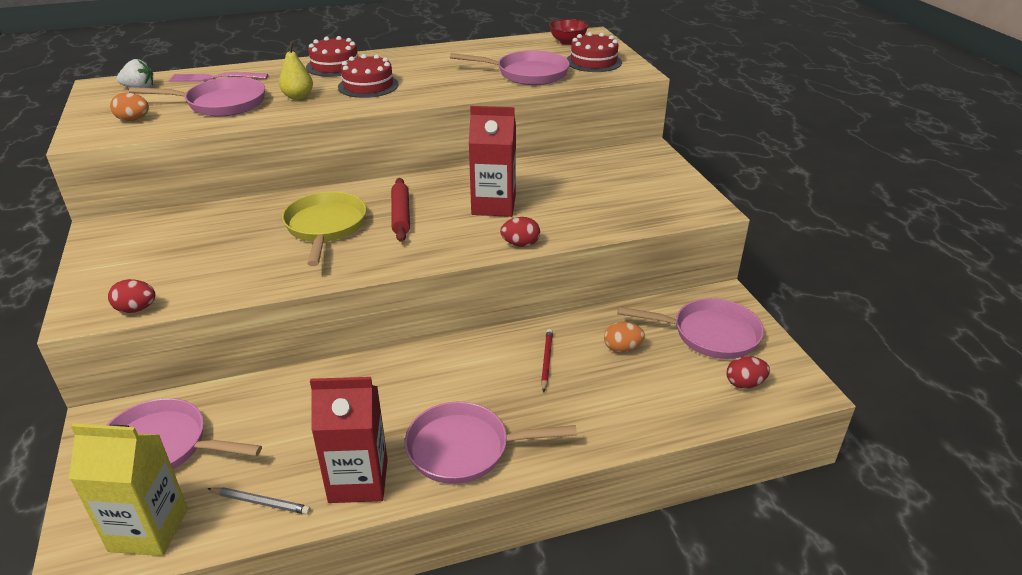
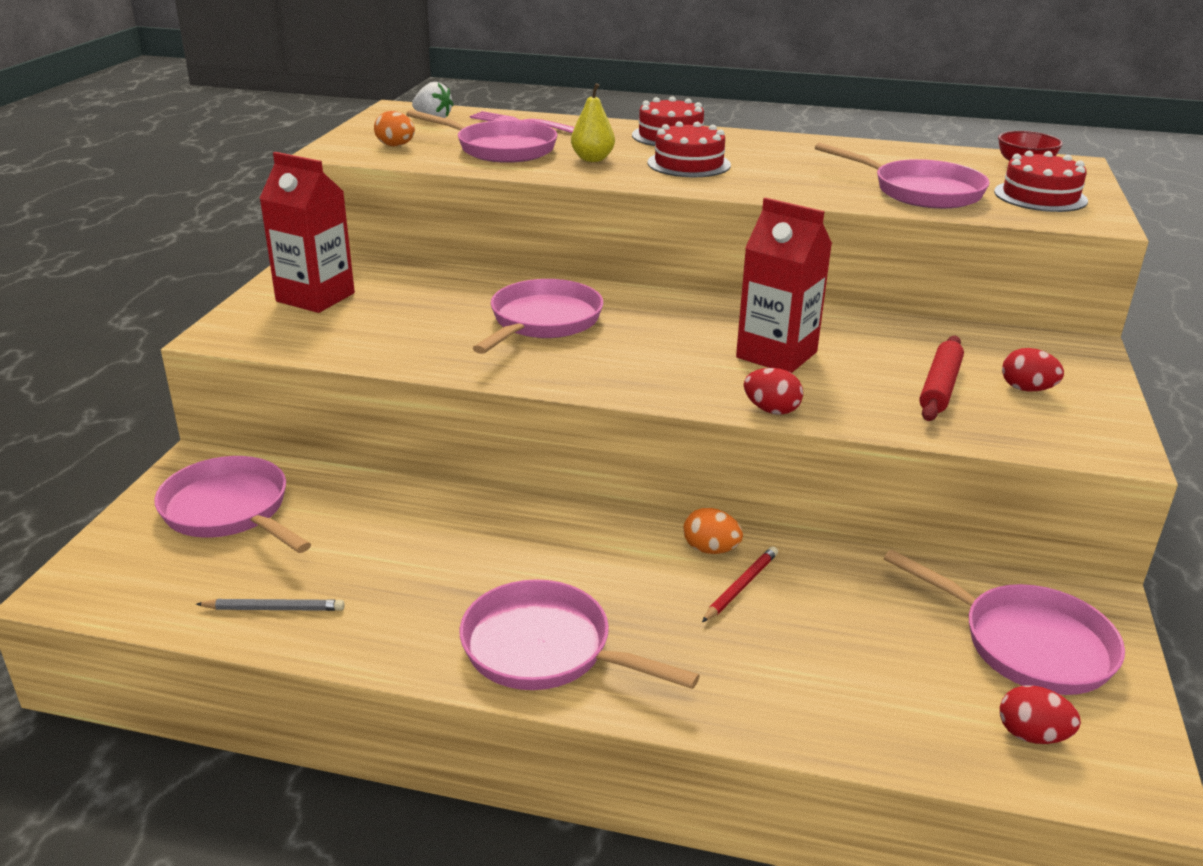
camera: 30 degrees right, 5 degrees down
(136, 309) = (274, 346): red egg -> red egg (1027, 389)
(149, 529) = (150, 587): yellow carton -> none
(261, 502) = (274, 608): grey pencil -> grey pencil turned 45 degrees counterclockwise
(325, 227) = (543, 322): yellow pan -> pink pan
(358, 480) = (392, 631): red carton -> red carton (315, 297)
(401, 215) = (644, 333): red rolling pin -> red rolling pin (940, 387)
(622, 348) = (866, 611): orange egg -> orange egg (710, 549)

